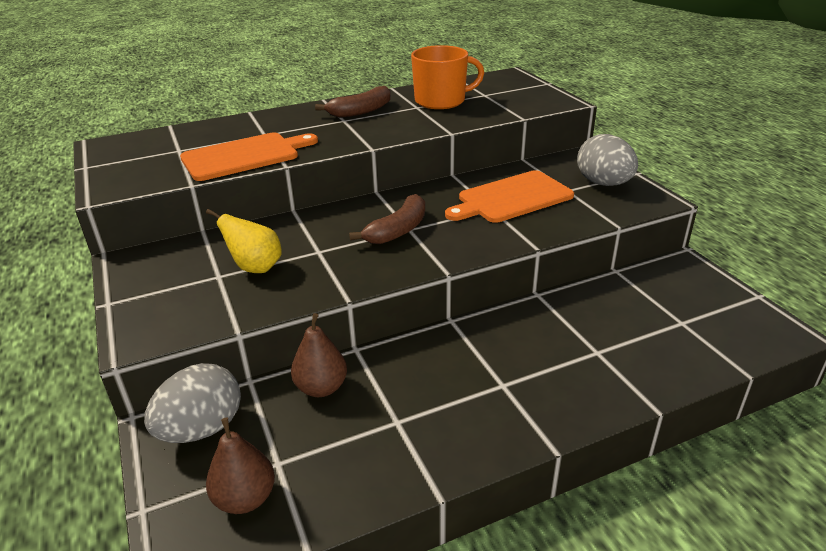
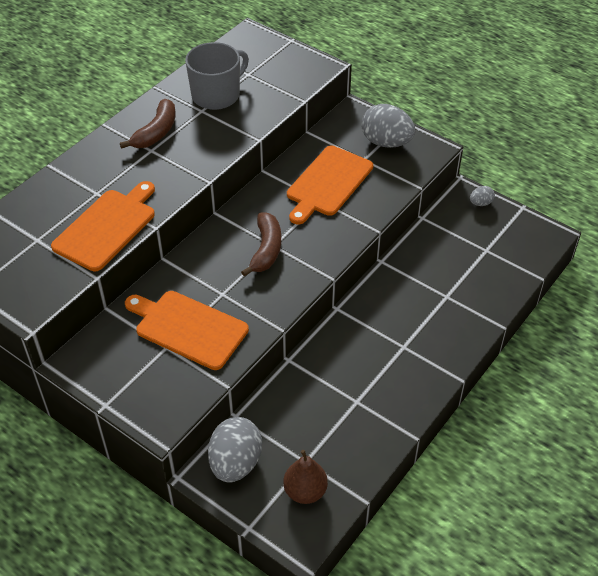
camera: 30 degrees left, 15 degrees up
(255, 268) = (188, 328): yellow pear -> orange cutting board
(321, 388) = (289, 399): brown pear -> none
(441, 101) = (217, 95): orange mug -> grey mug
(700, 277) = (480, 203): none -> grey egg

